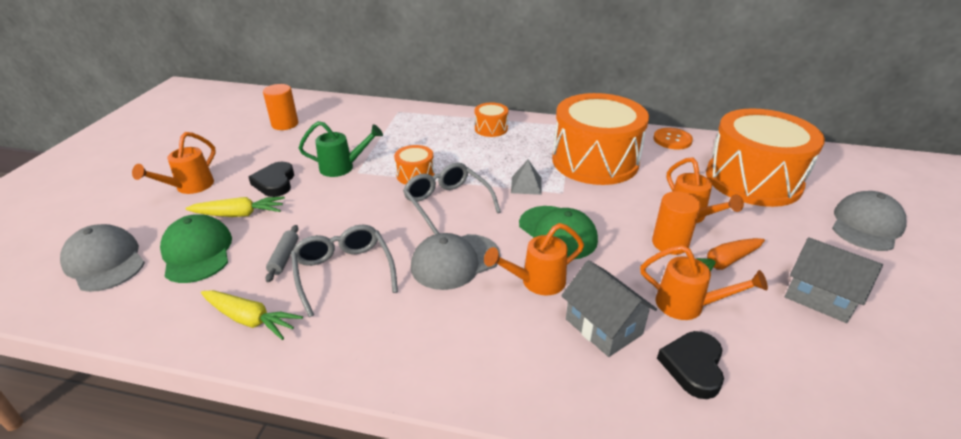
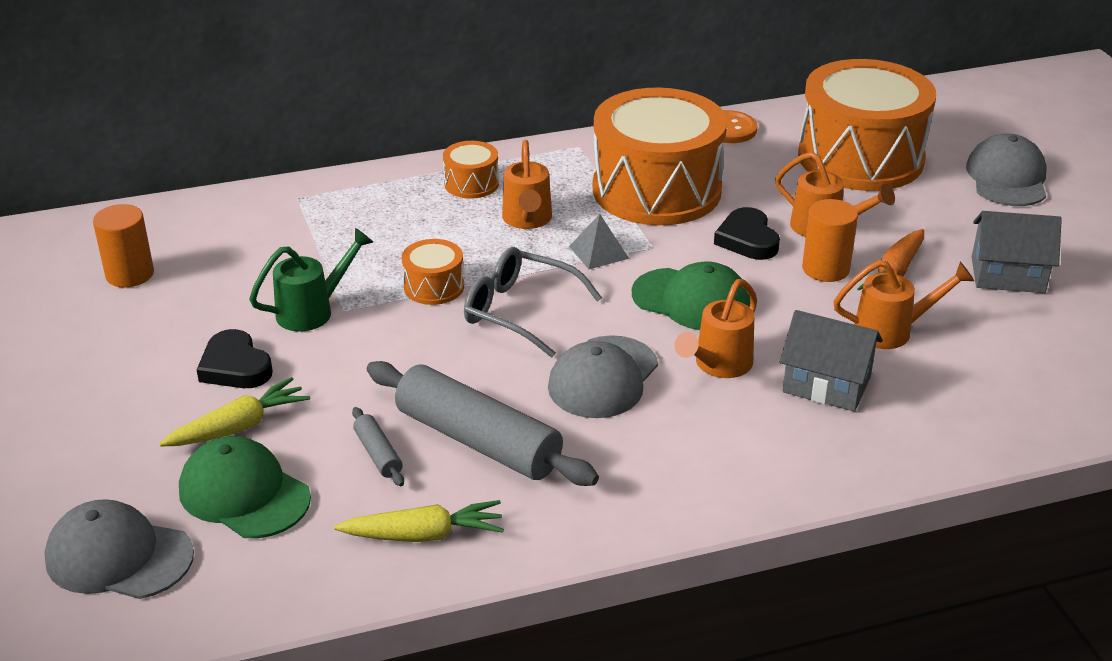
camera: 30 degrees left, 0 degrees up
(189, 187) = (103, 419): orange watering can -> orange watering can (527, 221)
(343, 272) = (478, 441): grey glasses -> grey rolling pin
(693, 366) = (938, 388): black heart -> black heart (747, 239)

